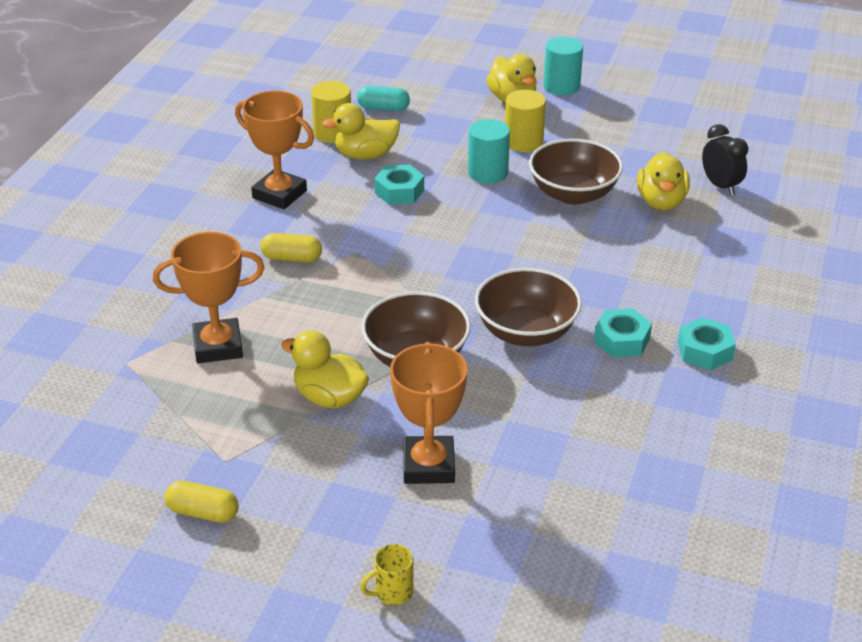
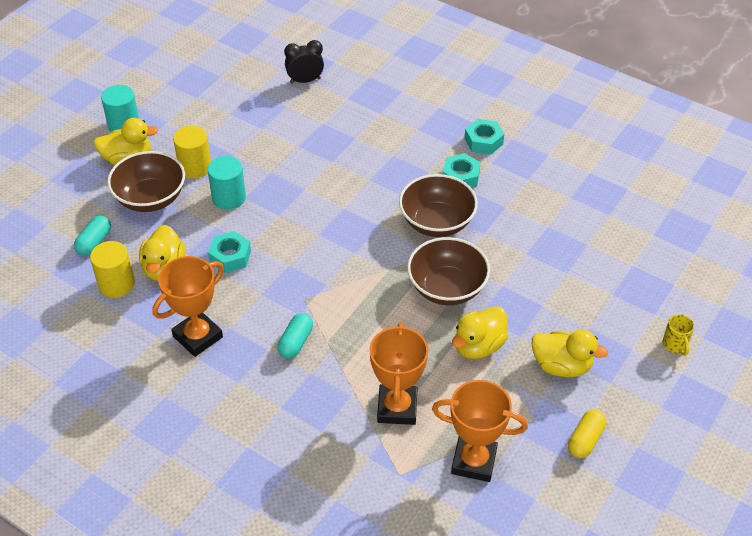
camera: 75 degrees left, 10 degrees up
(292, 258) = (295, 342): yellow capsule -> turquoise capsule
(428, 465) = (562, 304): orange trophy -> orange trophy (474, 461)
(573, 194) = (280, 157): brown bowl -> brown bowl (150, 198)
(661, 202) = (311, 115): yellow duck -> yellow duck (561, 366)

